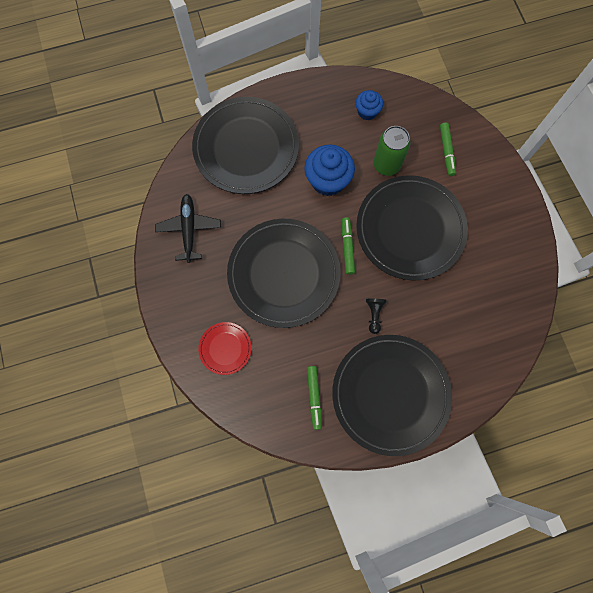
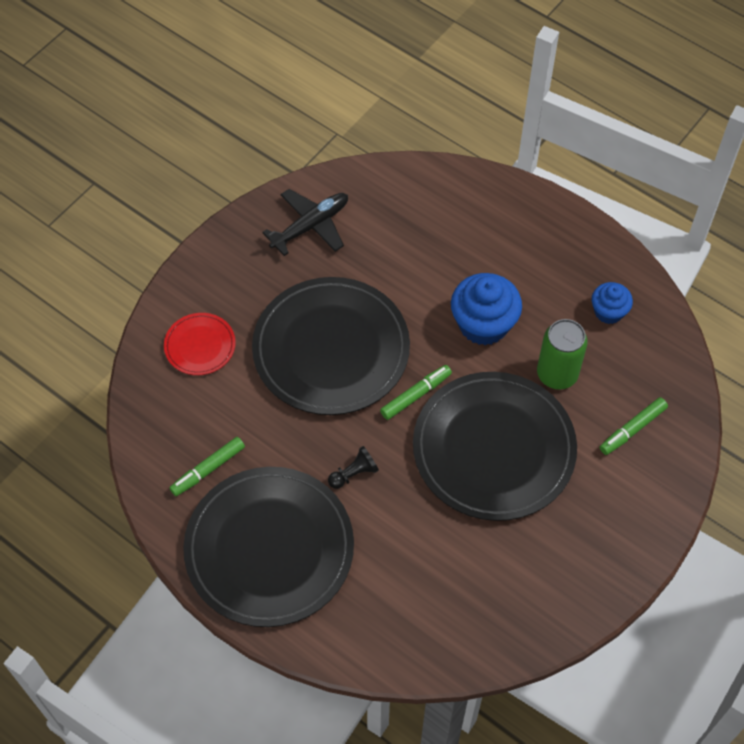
camera: 55 degrees right, 15 degrees down
(246, 148) = (453, 219): black plate -> none

